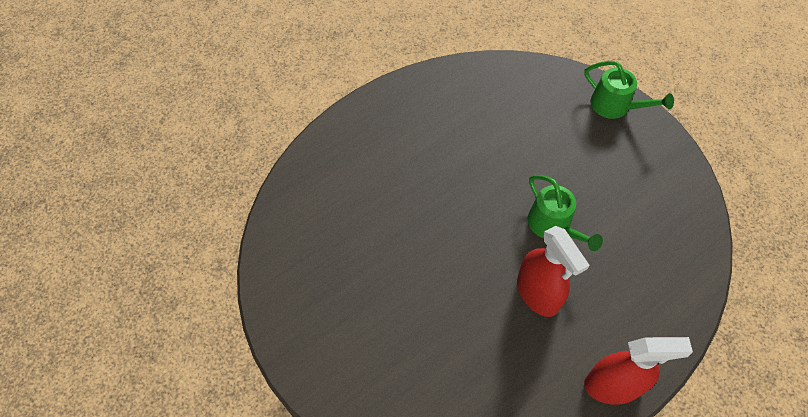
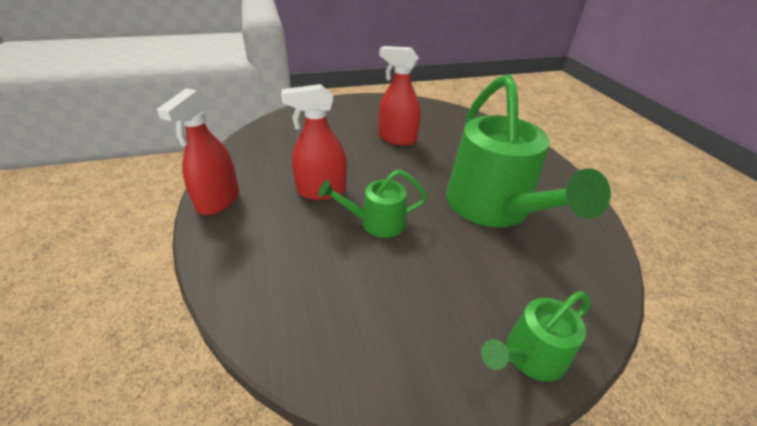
camera: 110 degrees right, 20 degrees down
(390, 259) = (397, 138): none -> red spray bottle
(478, 142) = (493, 208): none -> green watering can

